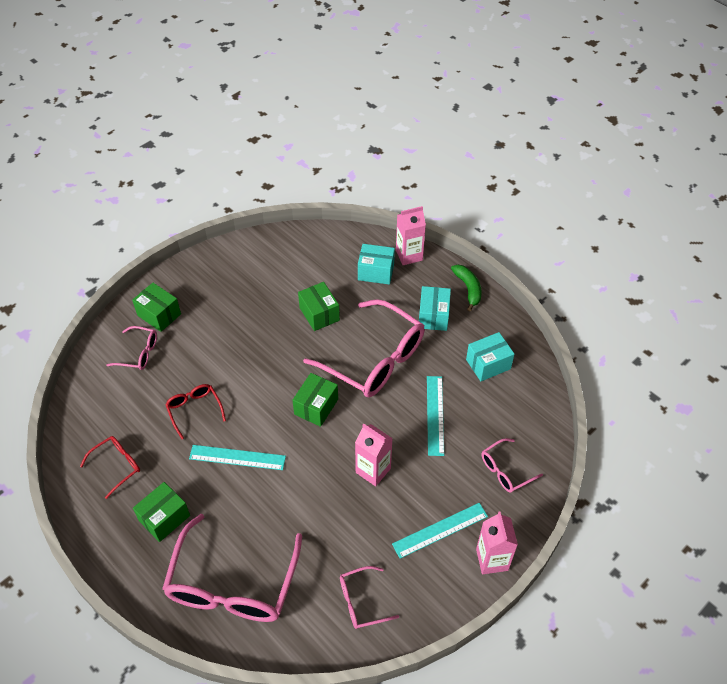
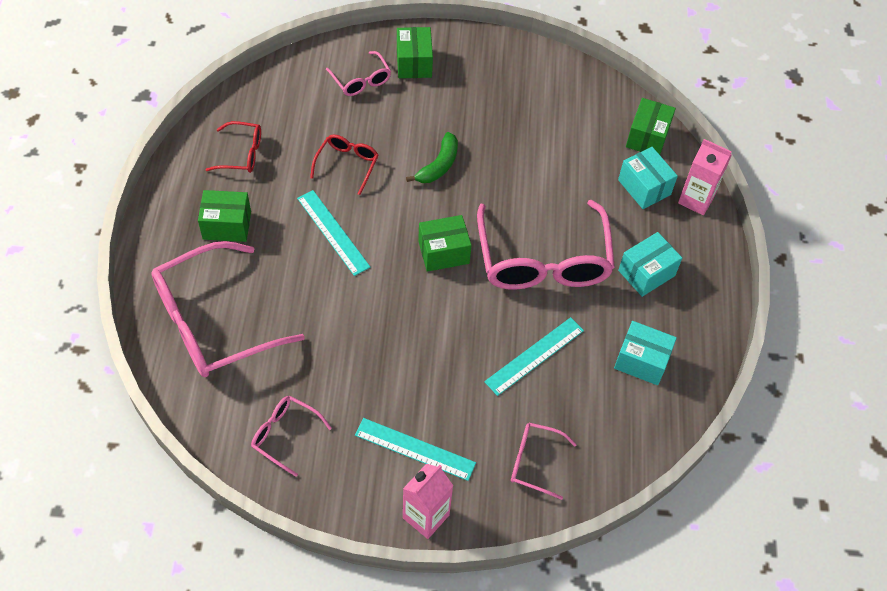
camera: 45 degrees right, 5 degrees up
(319, 314) = (545, 179): green box -> green box (647, 137)
(373, 470) = (423, 347): pink carton -> none
(468, 289) = (714, 279): green banana -> green banana (439, 165)

